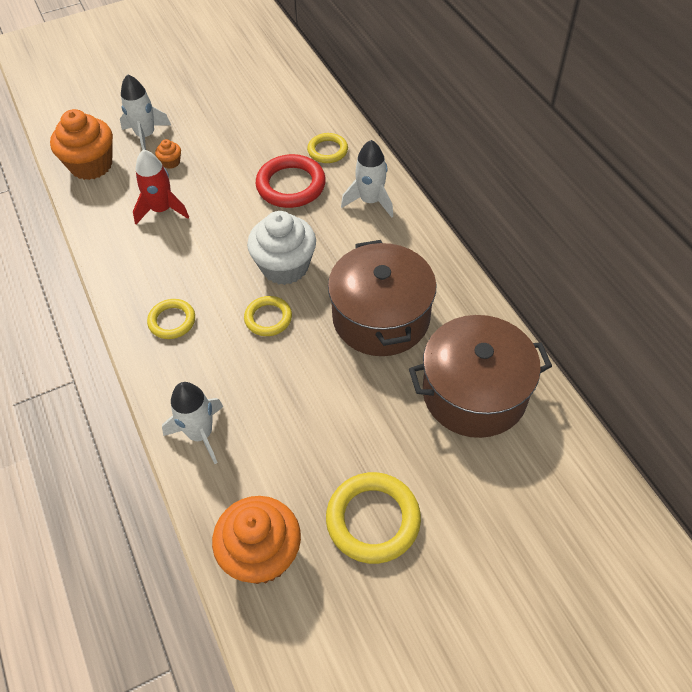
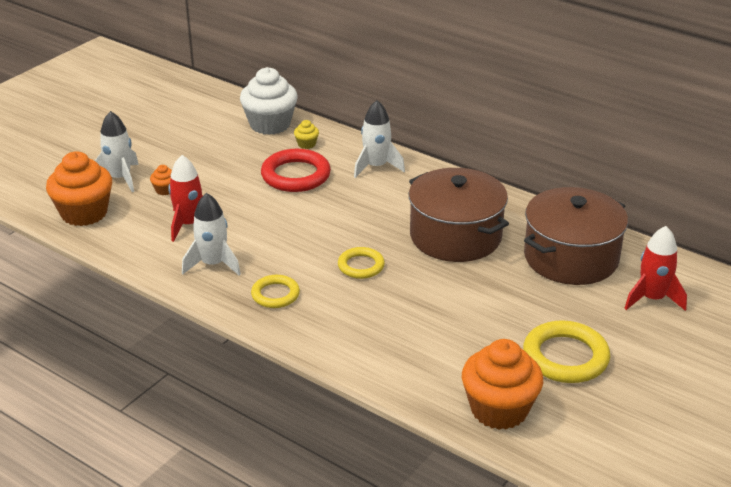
camera: 30 degrees left, 20 degrees down
(200, 434) = (374, 357): white rocket -> white rocket (213, 264)
(285, 266) = (343, 229): white cupcake -> white cupcake (270, 124)
(327, 151) = (306, 144): yellow ring -> yellow cupcake
(519, 485) = (652, 298): none -> red rocket

